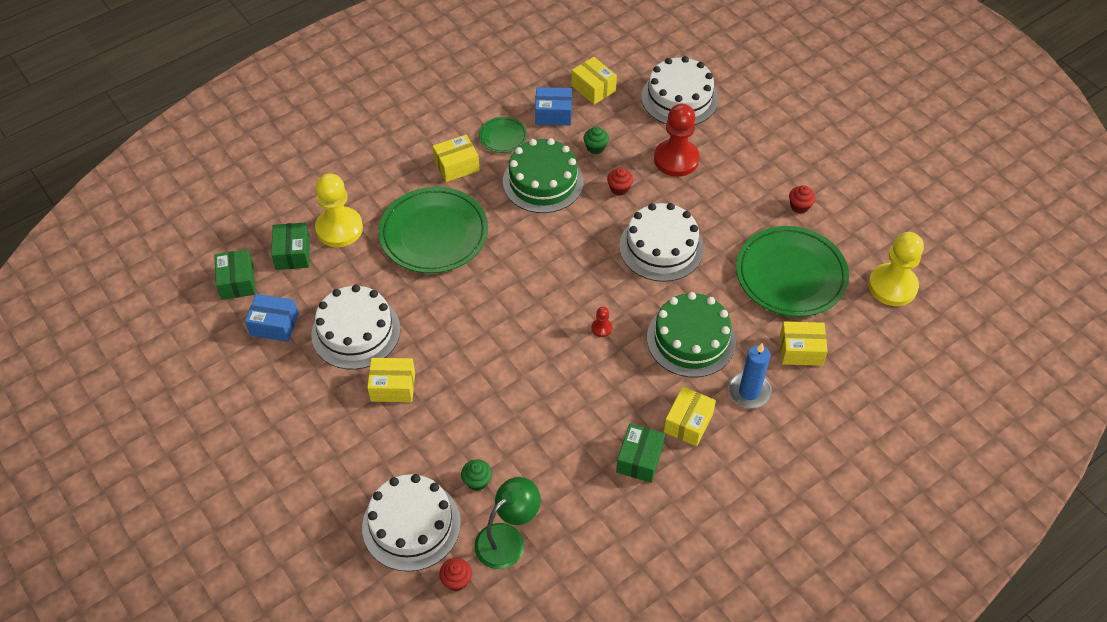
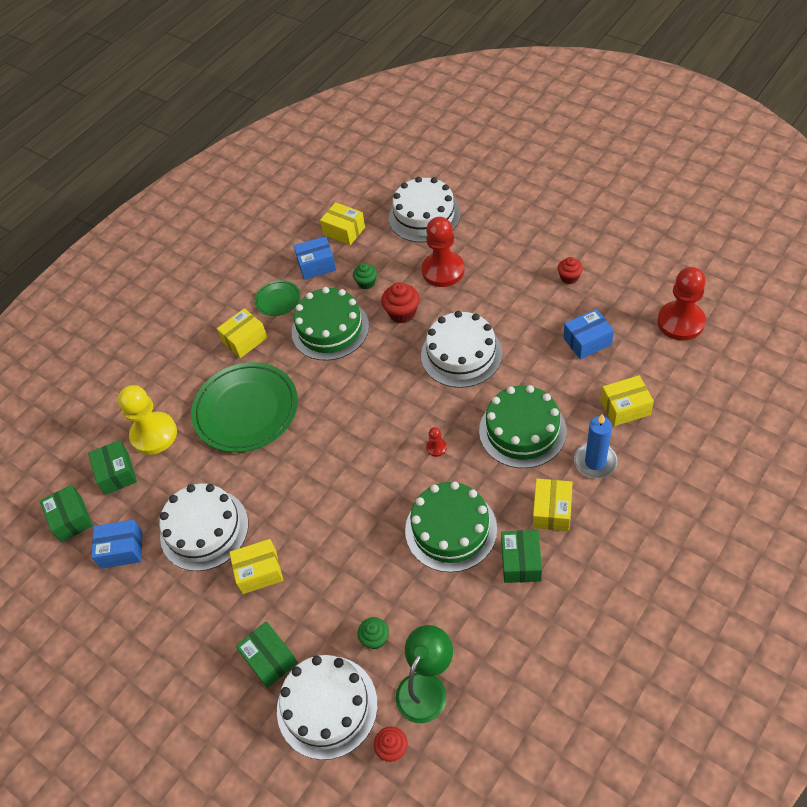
camera: 10 degrees left, 0 degrees up
(375, 466) = (270, 659): none -> green box
(585, 408) = (451, 529): none -> green cake
(619, 188) = (402, 313): red cupcake -> red cupcake, size x1.52
(791, 275) = (587, 341): green plate -> blue box
(892, 286) = (680, 322): yellow pawn -> red pawn

